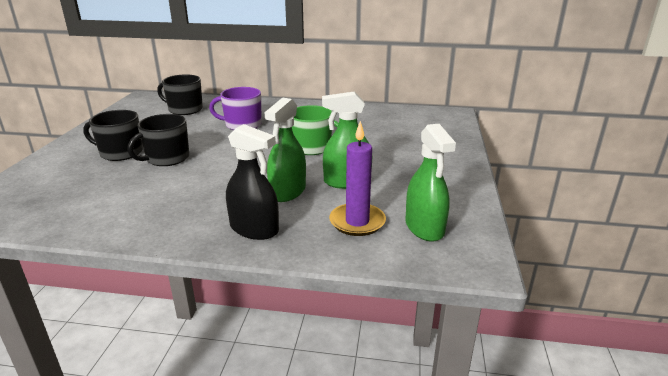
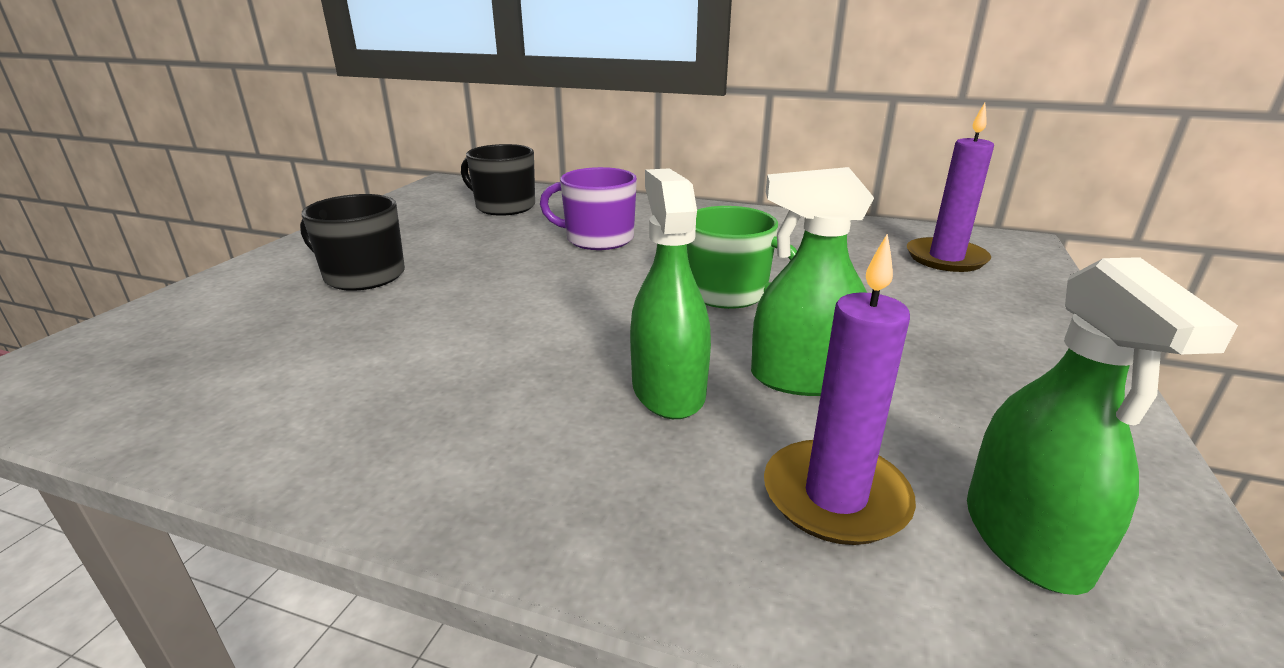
camera: 10 degrees right, 0 degrees up
(167, 158) = (441, 293): black mug -> none
(254, 229) = (576, 487): black spray bottle -> none
(288, 191) = (668, 390): green spray bottle -> green spray bottle turned 135 degrees clockwise
(418, 123) = (946, 258): none -> purple candle

